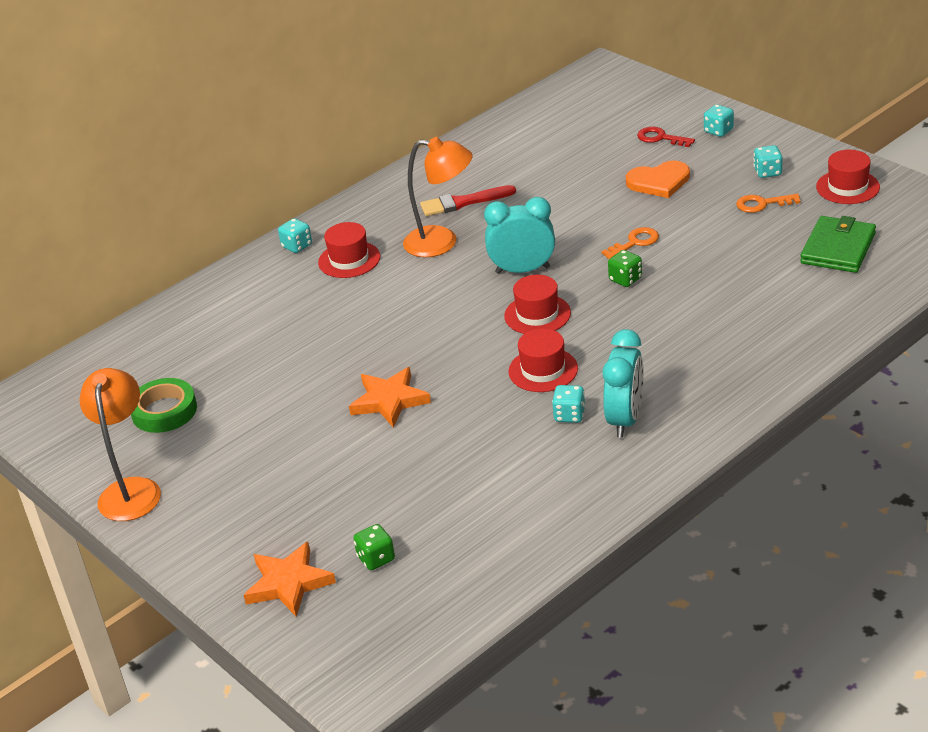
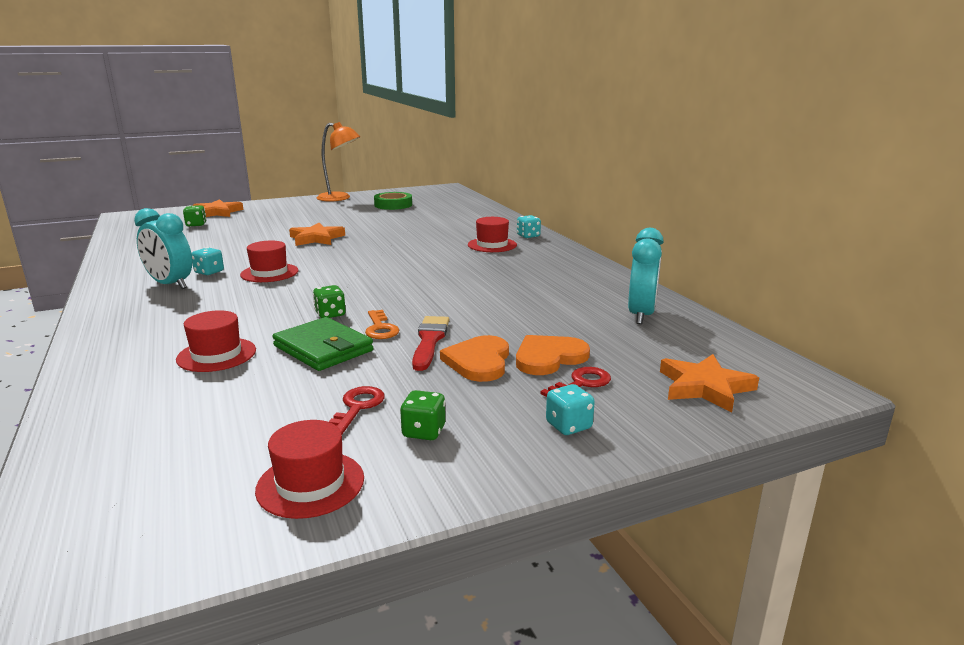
camera: 105 degrees right, 15 degrees down
(442, 242) = (480, 268): orange lamp -> none
(463, 202) = (535, 281): red brush -> red brush (429, 341)
(522, 270) = (403, 285): turquoise clock -> turquoise clock (641, 315)
(537, 314) = (336, 280): red hat -> red hat (216, 355)
(630, 99) = (705, 387): none -> orange star
(630, 157) = (549, 357): none -> orange heart
(762, 204) = (357, 407): orange key -> red key
(767, 172) = (424, 432): turquoise dice -> green dice
(838, 248) = (199, 428): green wallet -> green wallet (323, 348)

